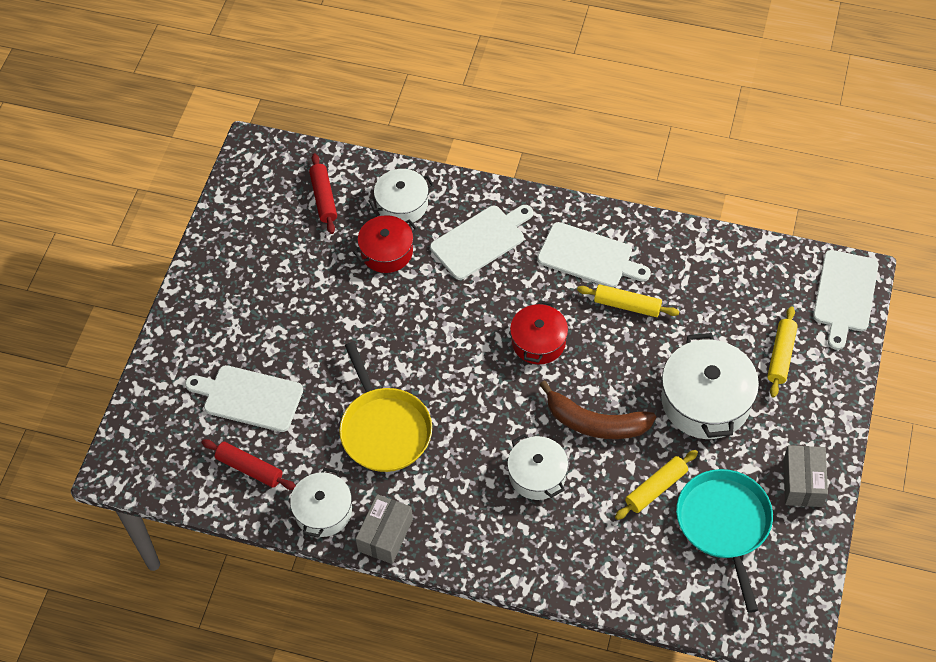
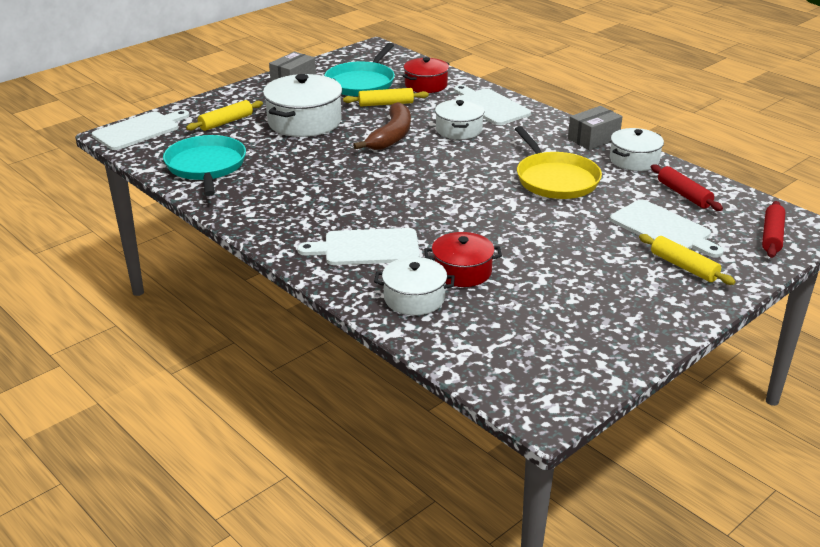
camera: 150 degrees left, 25 degrees down
(324, 198) = (492, 334): red rolling pin -> red rolling pin (772, 236)
(384, 429) = (555, 179): yellow pan -> yellow pan turned 150 degrees clockwise
(538, 342) = (387, 180): red pot -> red pot (426, 85)
(589, 257) = (288, 207): white cutting board -> white cutting board (489, 106)
(595, 423) = (392, 136): brown banana -> brown banana turned 60 degrees clockwise
(627, 305) = (295, 174): yellow rolling pin -> yellow rolling pin (683, 267)
(717, 273) = (206, 166): none -> turquoise pan

